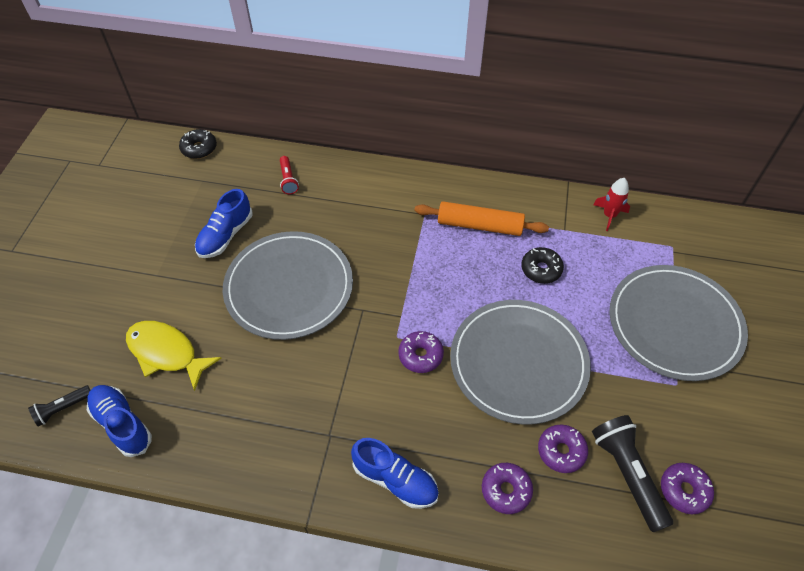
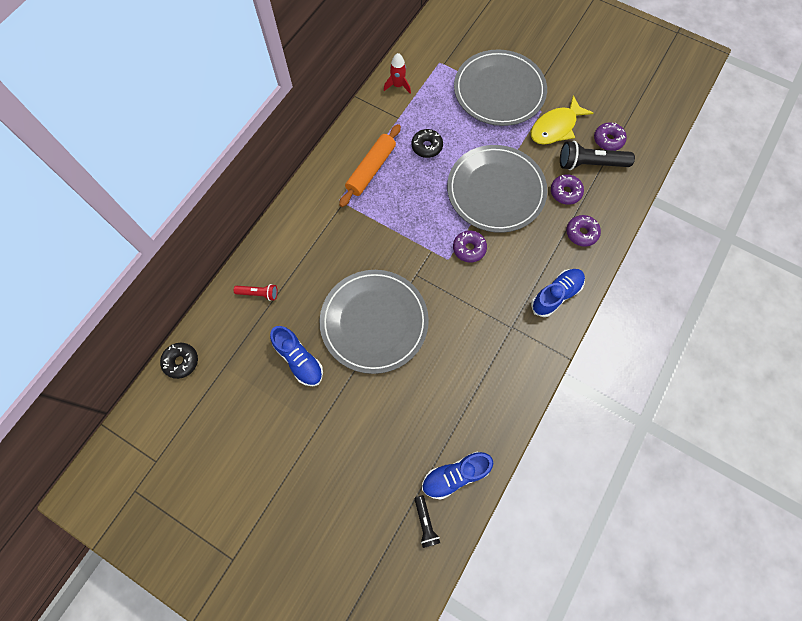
camera: 70 degrees left, 15 degrees up
(166, 353) = (401, 430): yellow fish -> yellow fish (555, 127)

